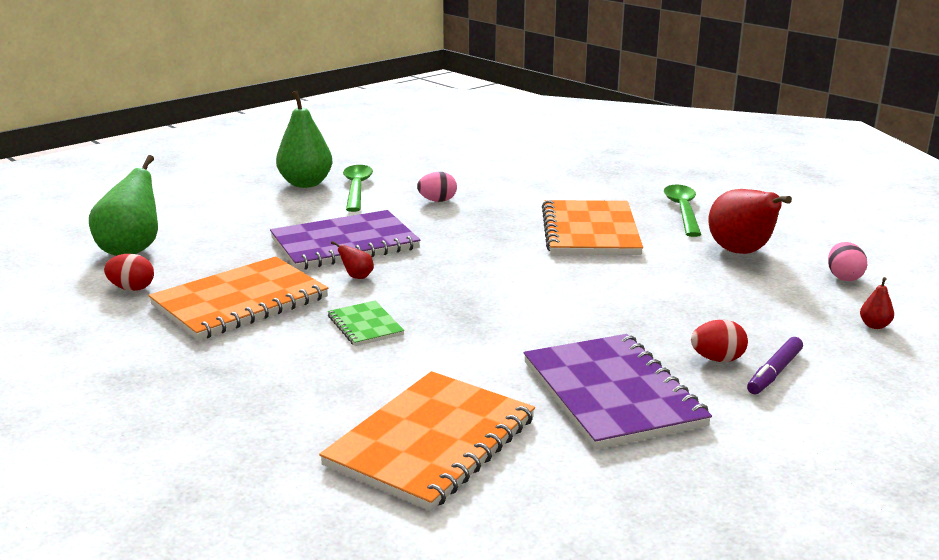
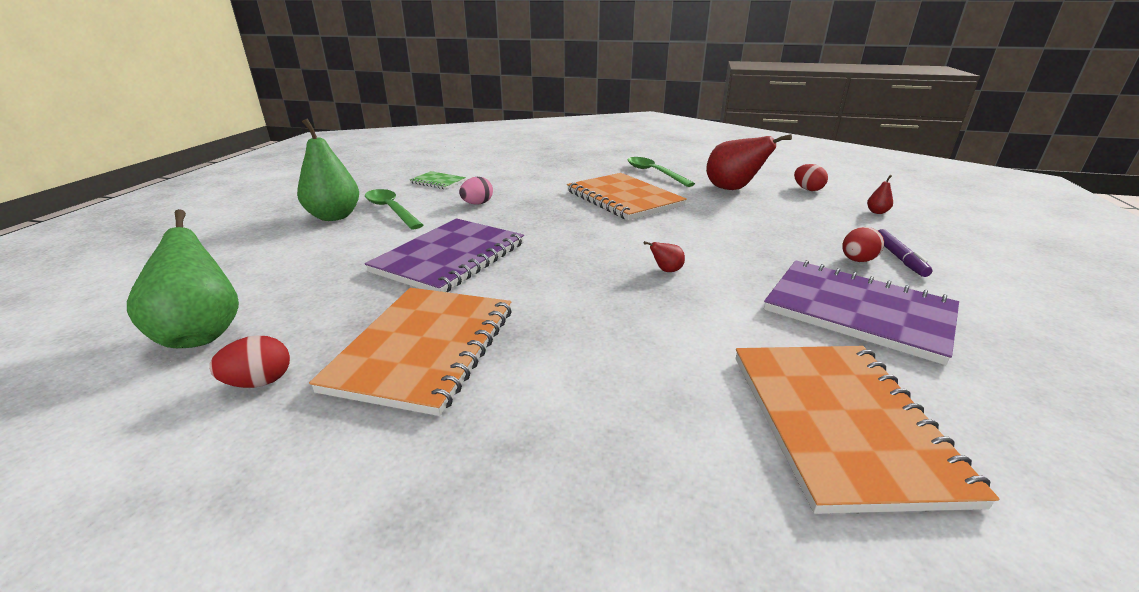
camera: 35 degrees left, 5 degrees up
(357, 277) = (507, 283): red pear -> red pear (666, 270)
(365, 325) = (588, 326): green notebook -> green notebook (438, 182)
(843, 277) = (807, 189): pink egg -> red egg

